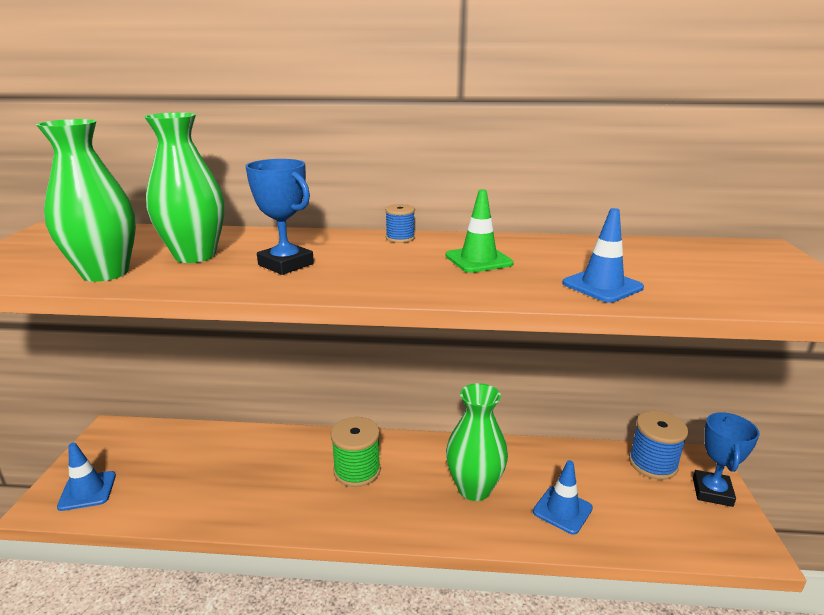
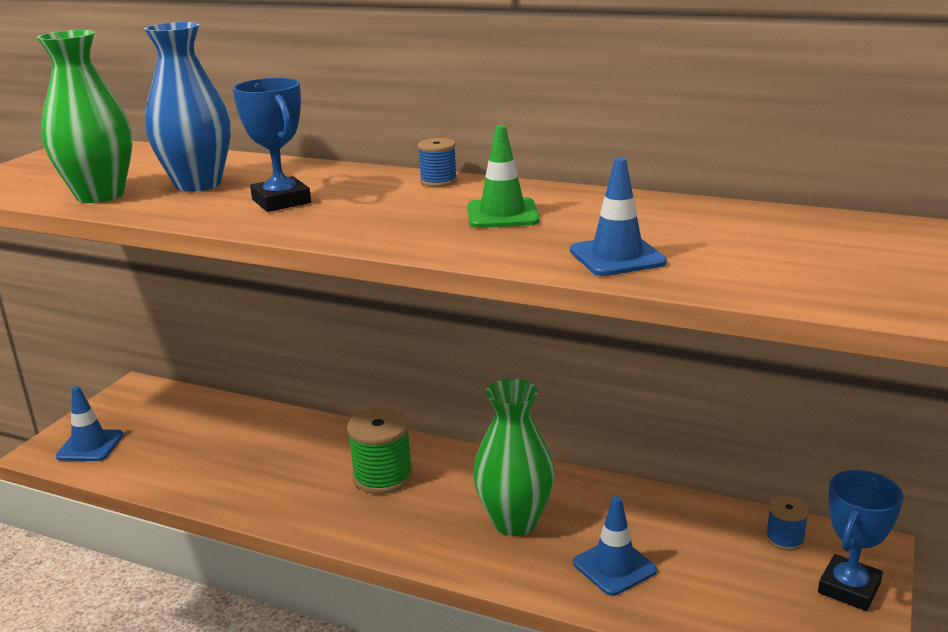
camera: 20 degrees right, 0 degrees up
(195, 255) = (198, 184): green vase -> blue vase
(652, 464) = (784, 539): blue spool -> blue spool, size x0.55

